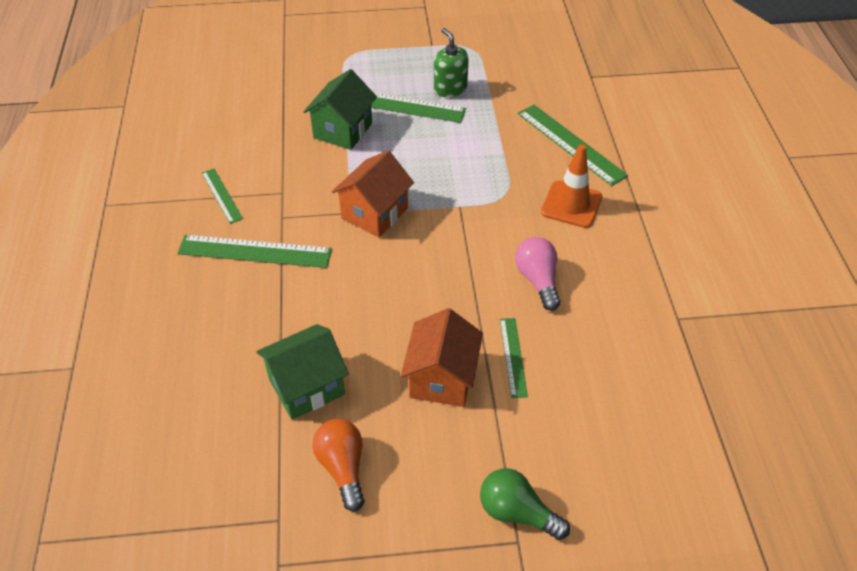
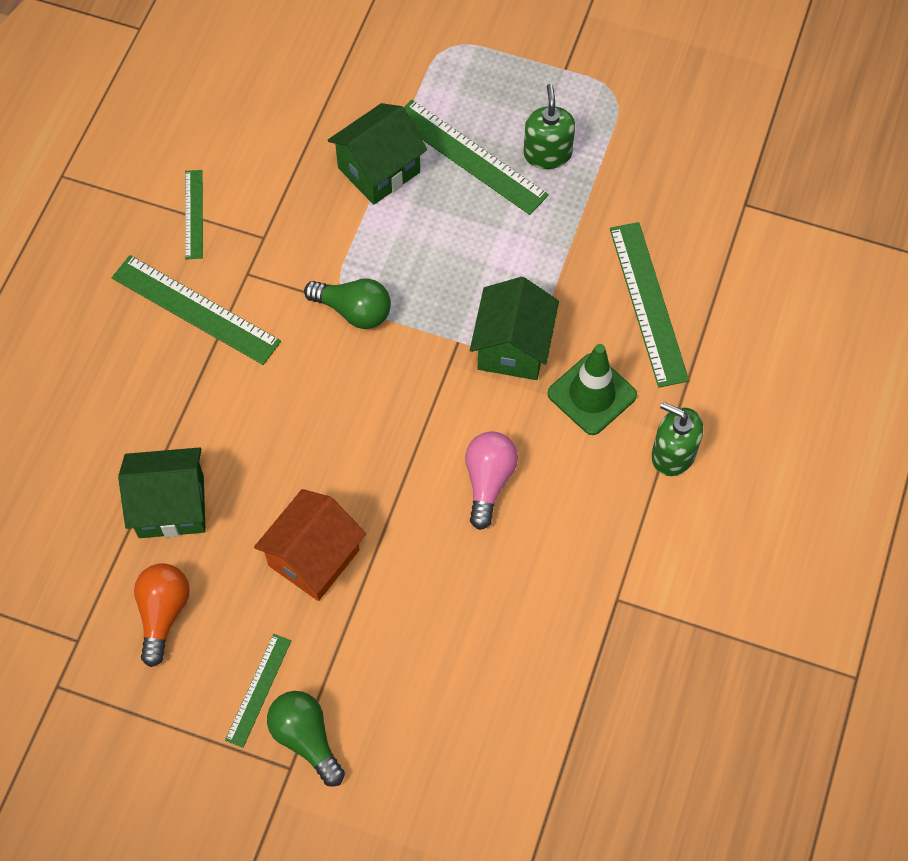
camera: 25 degrees right, 15 degrees up
(375, 213) = (354, 311): orange house -> green light bulb
(500, 196) = (513, 347): none -> green house
(513, 357) = (403, 565): green ruler -> green ruler (258, 690)
(571, 204) = (592, 394): orange traffic cone -> green traffic cone
(649, 219) = (673, 454): none -> green soap dispenser

